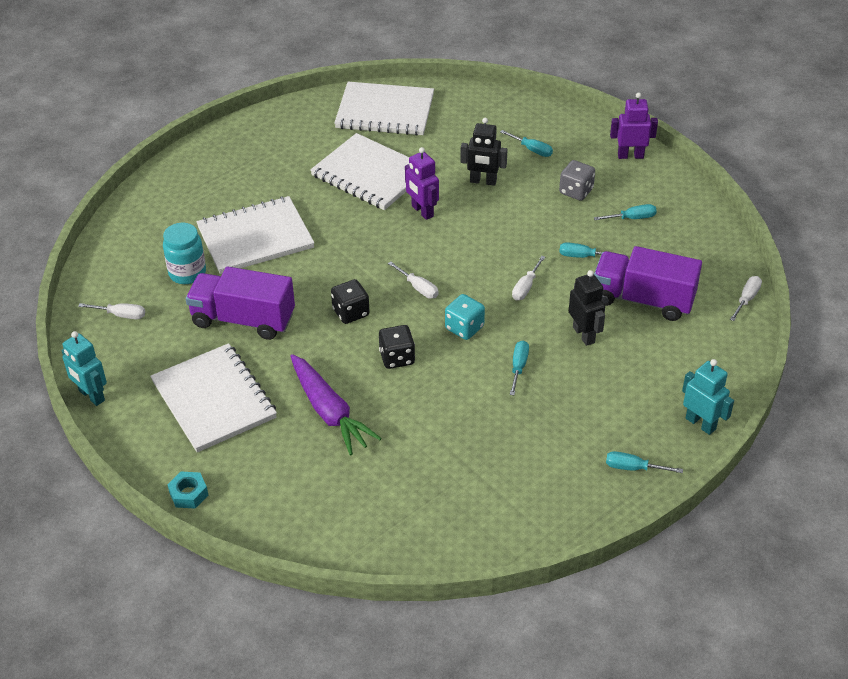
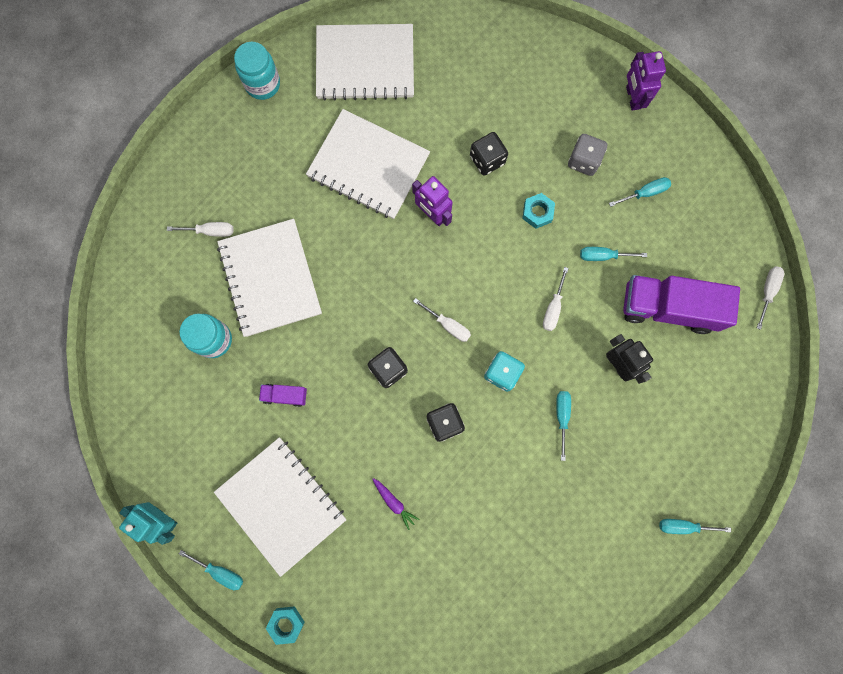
camera: 10 degrees left, 35 degrees up
(120, 315) = (162, 408): white screwdriver -> white screwdriver (210, 231)
(243, 319) = (285, 395): purple truck -> purple truck, size x0.45
(255, 238) = (270, 278): white notebook -> white notebook turned 75 degrees counterclockwise
(288, 115) = (262, 84): none -> turquoise jar
(329, 412) = (394, 502): purple carrot -> purple carrot, size x0.44
(483, 181) = (487, 160): black robot -> black dice
(524, 220) = (537, 212): none -> turquoise nut
(531, 149) = (529, 103): turquoise screwdriver -> turquoise screwdriver (220, 571)
(630, 156) = (632, 98): purple robot -> purple robot turned 90 degrees counterclockwise
(700, 423) = (738, 462): turquoise robot -> none

